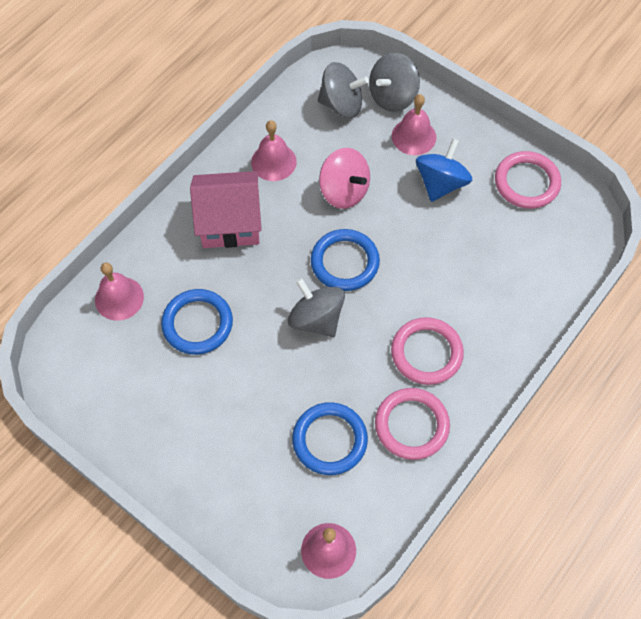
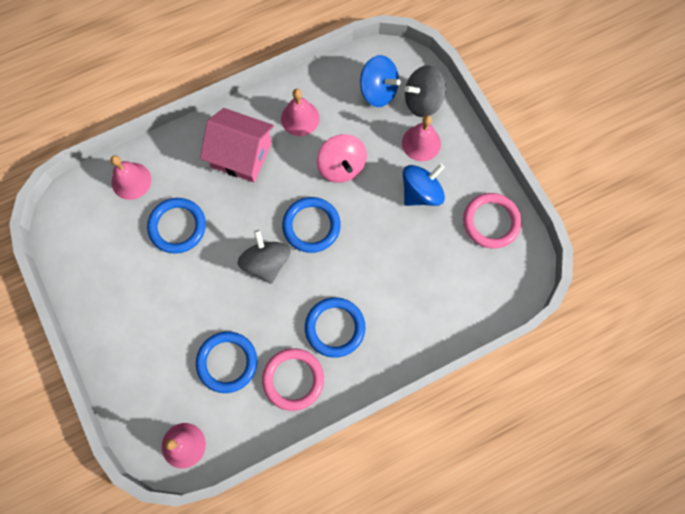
camera: 25 degrees right, 10 degrees up
(341, 104) = (378, 91): grey spinning top -> blue spinning top
(426, 353) = (335, 328): pink ring -> blue ring

